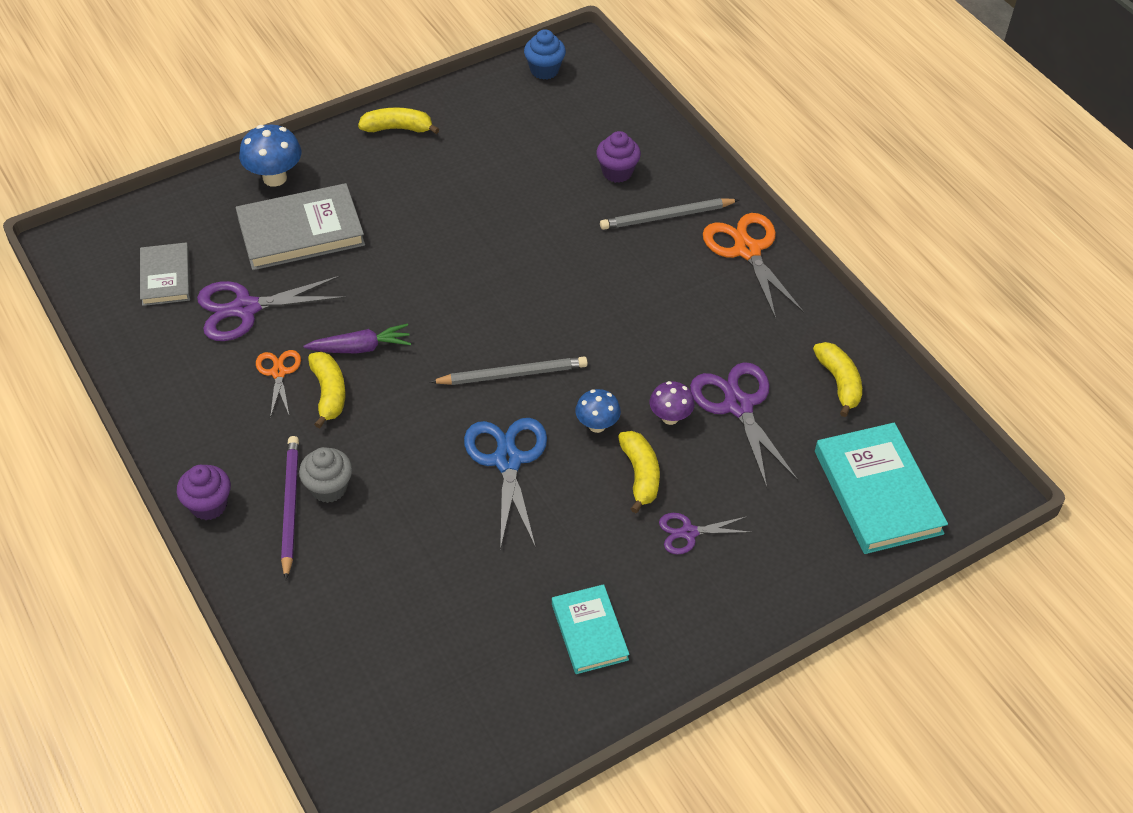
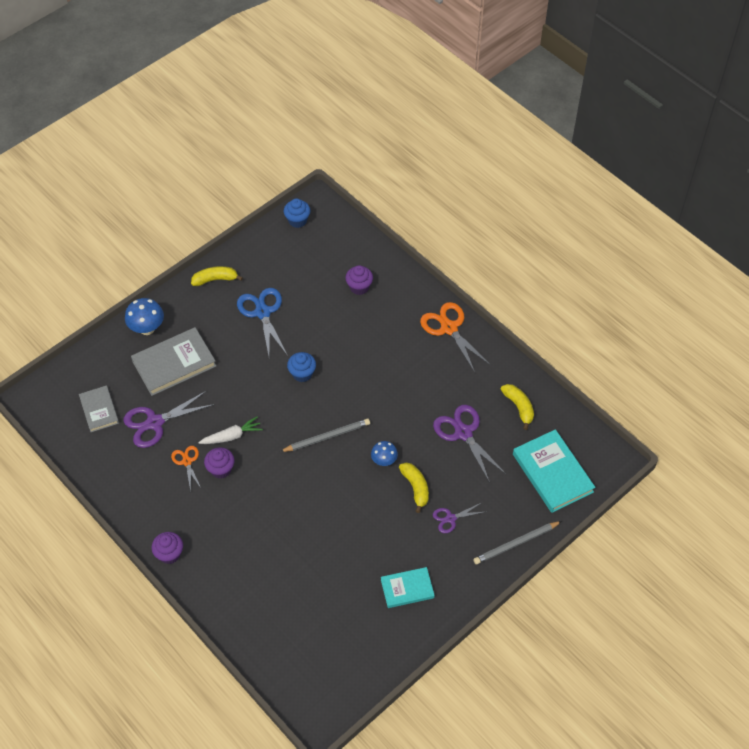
camera: 10 degrees left, 5 degrees up
(290, 506) = (217, 546): purple pencil -> none
(329, 393) = (221, 469): yellow banana -> purple cupcake
(329, 488) = (237, 530): grey cupcake -> none
(360, 348) = (232, 436): purple carrot -> white carrot
(496, 277) = (302, 374): none -> blue cupcake
(507, 460) = (337, 493): blue scissors -> blue scissors (262, 312)
(589, 631) = (407, 589): turquoise book -> turquoise book turned 75 degrees counterclockwise
(666, 217) = (396, 313): grey pencil -> grey pencil (516, 544)
(670, 417) = (425, 448): purple mushroom -> none

